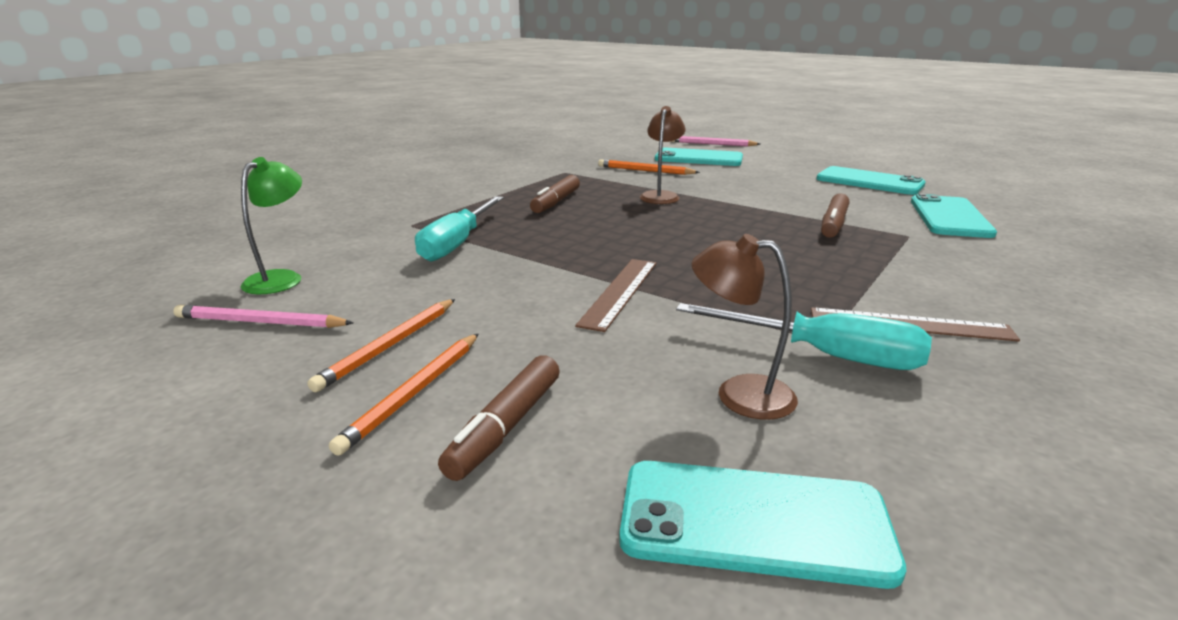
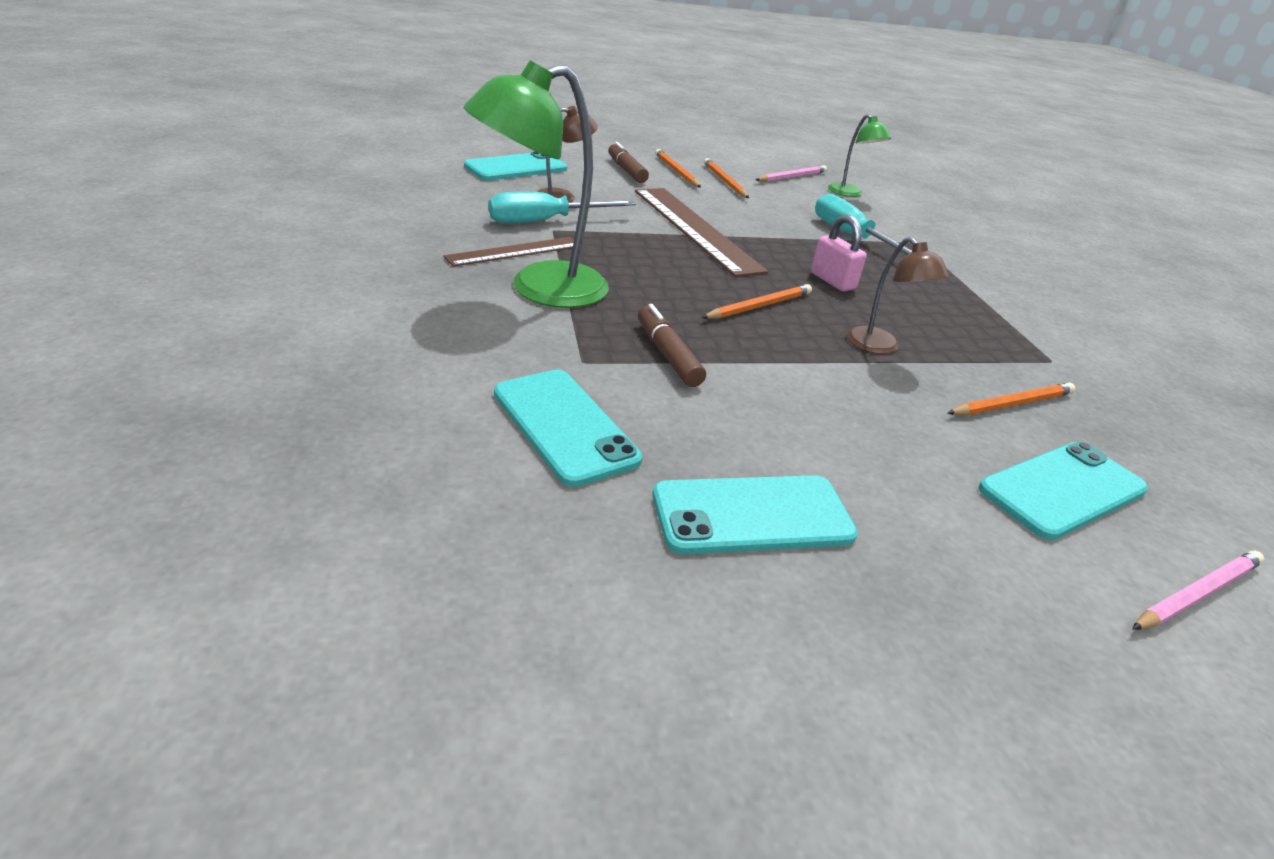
camera: 130 degrees right, 10 degrees up
(555, 202) = (919, 300): brown marker -> none
(592, 224) = (832, 281): none -> pink padlock
(620, 292) = (695, 229): brown ruler -> brown ruler, size x1.75
(702, 227) = (759, 306): none -> orange pencil
(906, 282) = (540, 289): none -> green lamp

